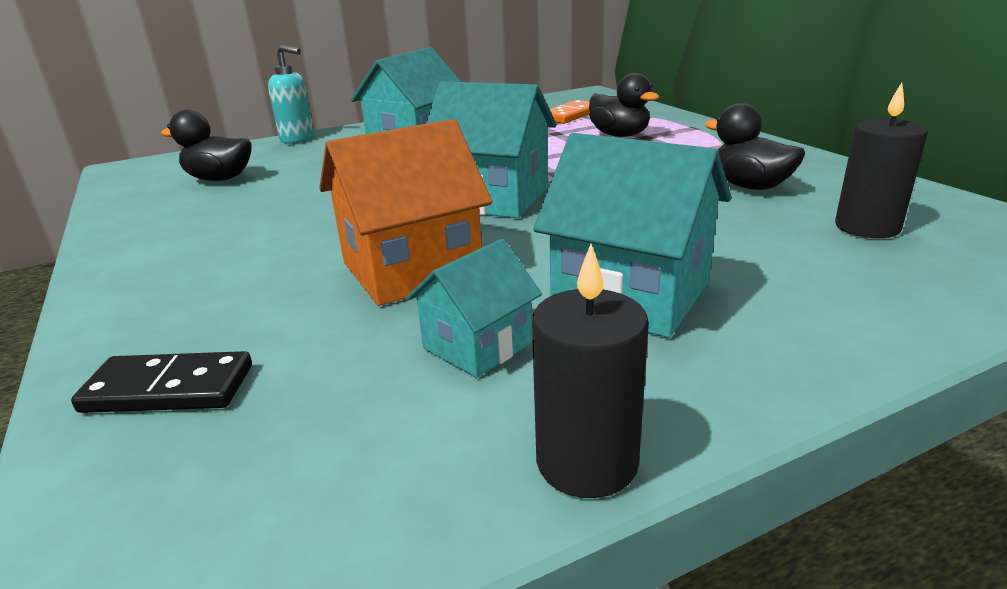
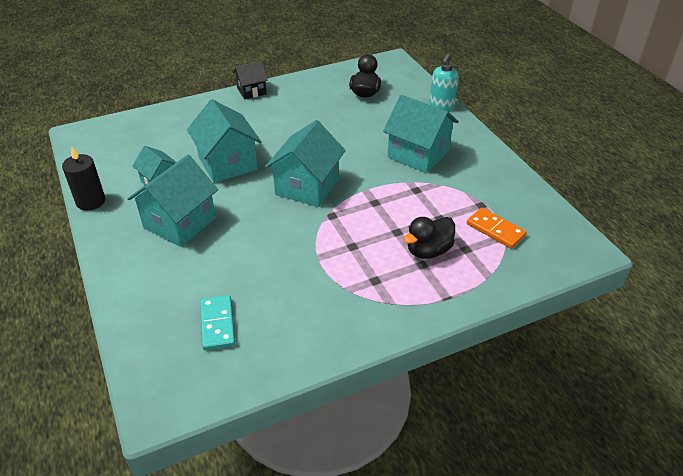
camera: 90 degrees right, 15 degrees up
(105, 276) = (251, 91): none -> black house
(169, 388) = (164, 123): black domino -> none
(411, 269) = (228, 163): orange house -> turquoise house
(750, 186) = (297, 293): black duck -> none
(867, 227) = (218, 324): black candle -> turquoise domino

